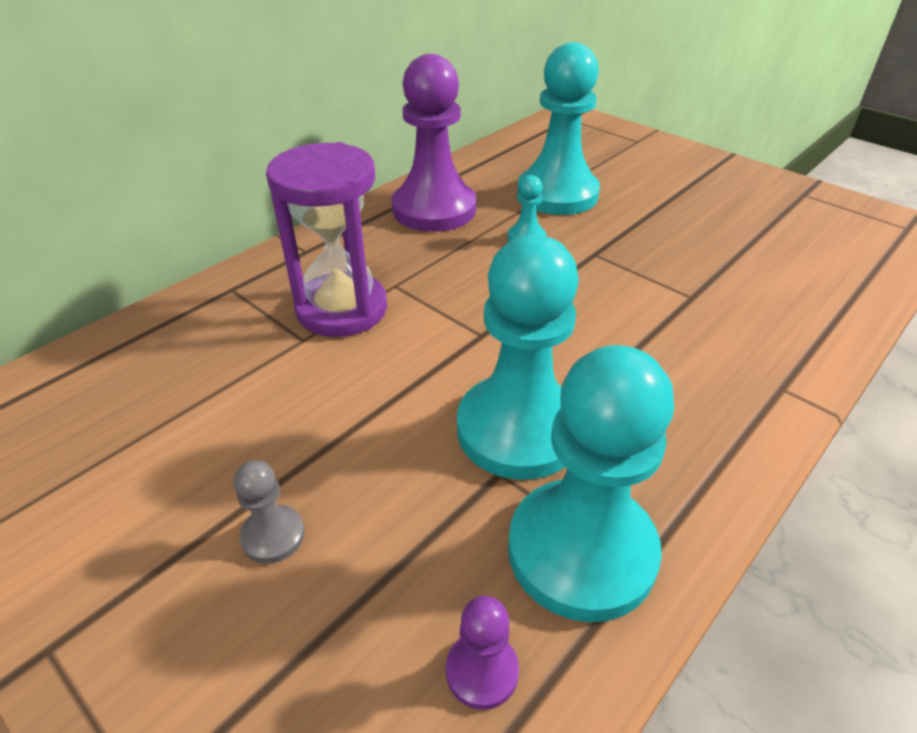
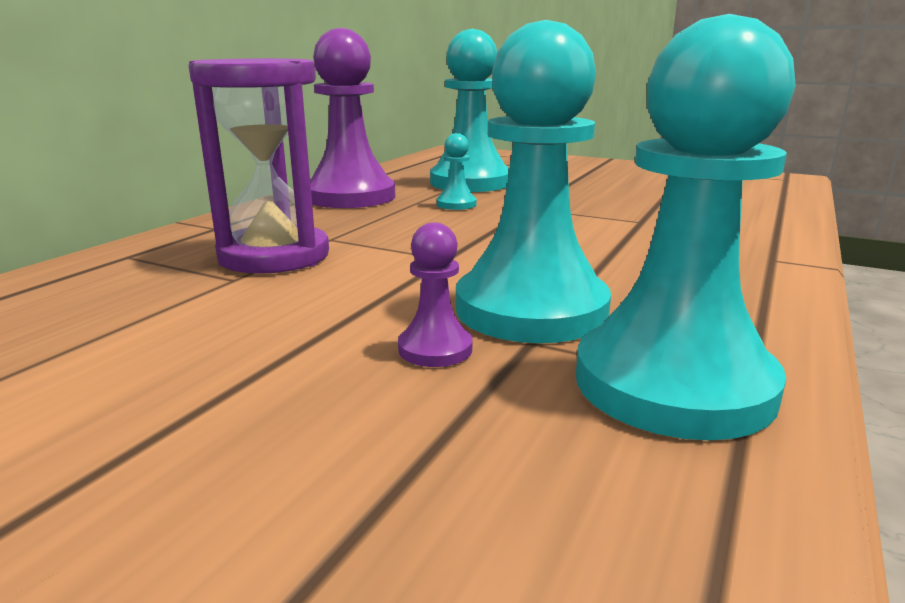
camera: 15 degrees left, 20 degrees down
(273, 536) = (248, 431): grey pawn -> none
(482, 671) = (631, 510): purple pawn -> purple pawn (435, 349)

